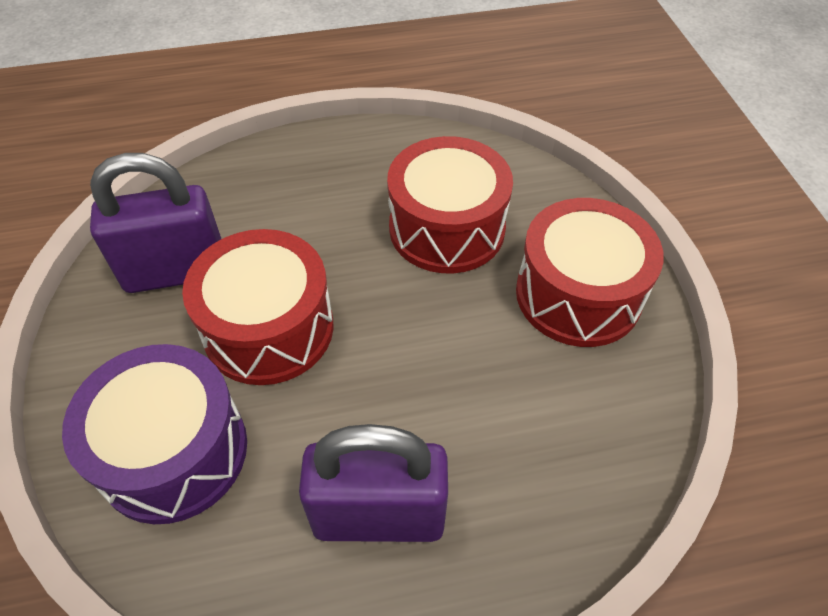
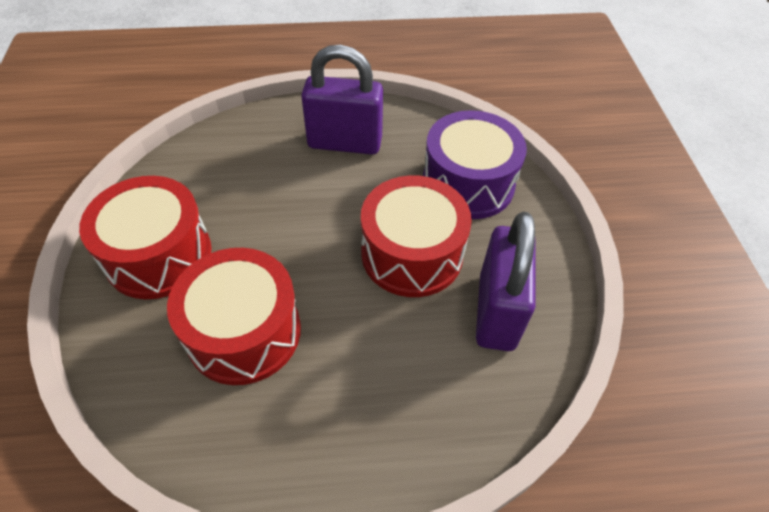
camera: 175 degrees left, 0 degrees up
(176, 272) = (496, 312): purple padlock -> purple padlock turned 75 degrees counterclockwise

